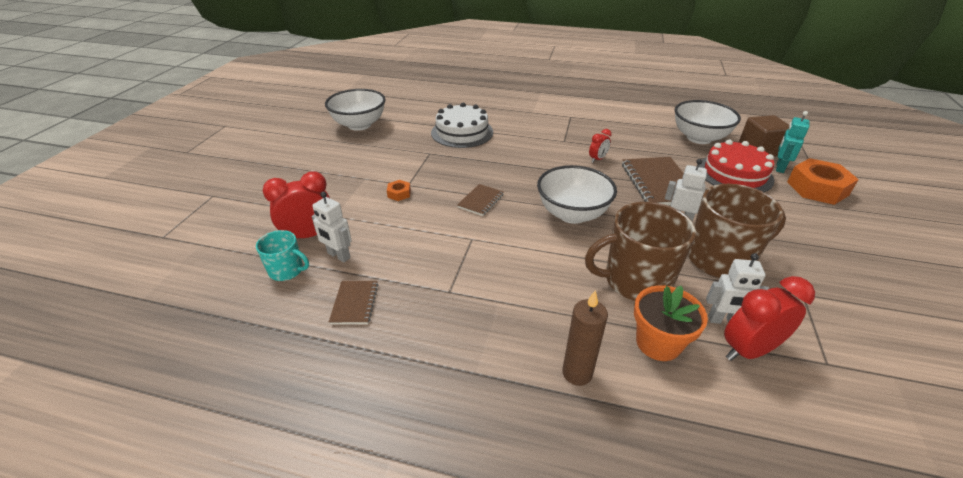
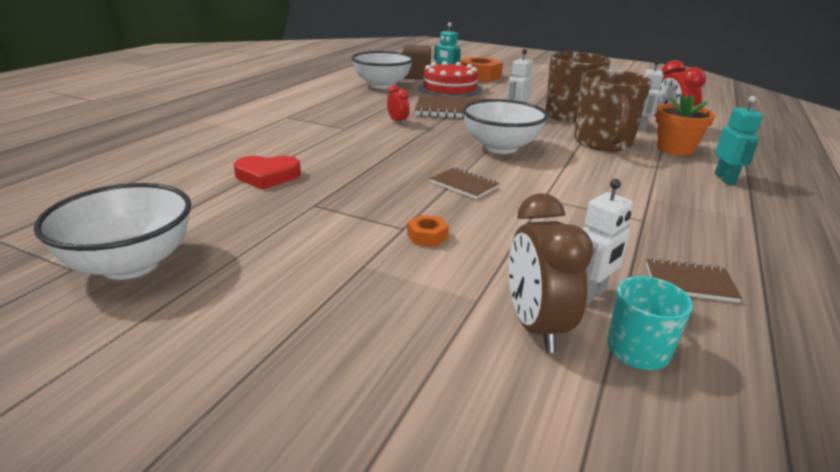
camera: 80 degrees left, 10 degrees down
(309, 235) = (535, 326): red clock -> brown clock
(462, 132) = (267, 176): white cake -> red heart
(577, 373) = (725, 179): brown candle -> turquoise robot

